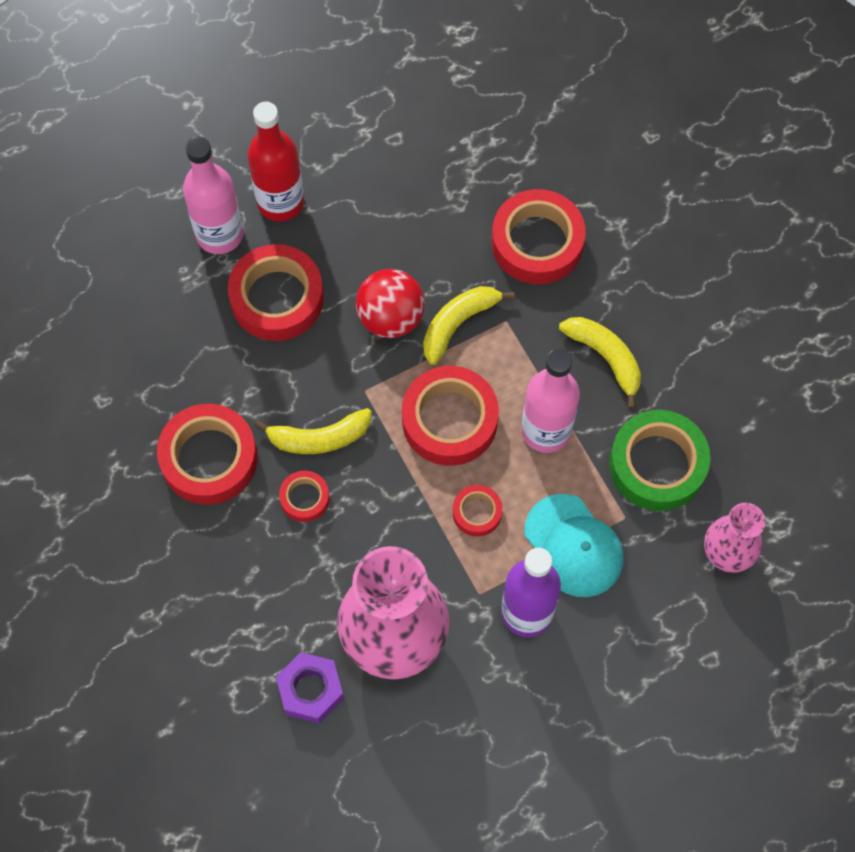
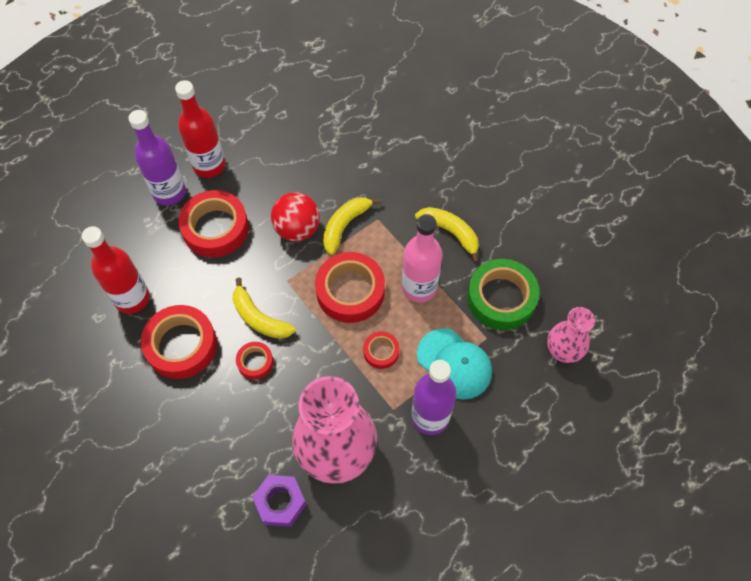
camera: 10 degrees left, 5 degrees down
(150, 381) = (132, 298): none -> red bottle
(219, 234) = (169, 192): pink bottle -> purple bottle
(319, 438) = (259, 318): yellow banana -> yellow banana turned 60 degrees clockwise
(537, 242) = (389, 165): red tape -> none

